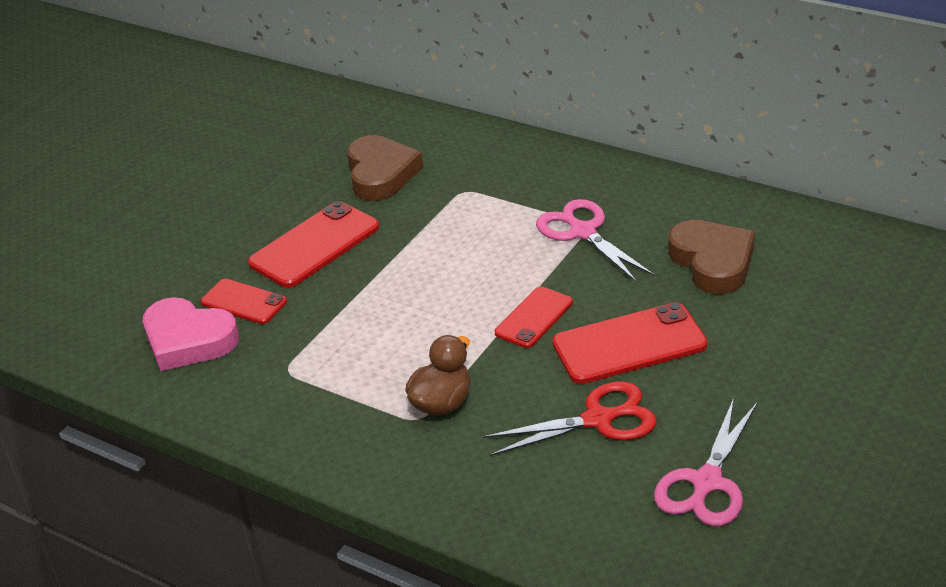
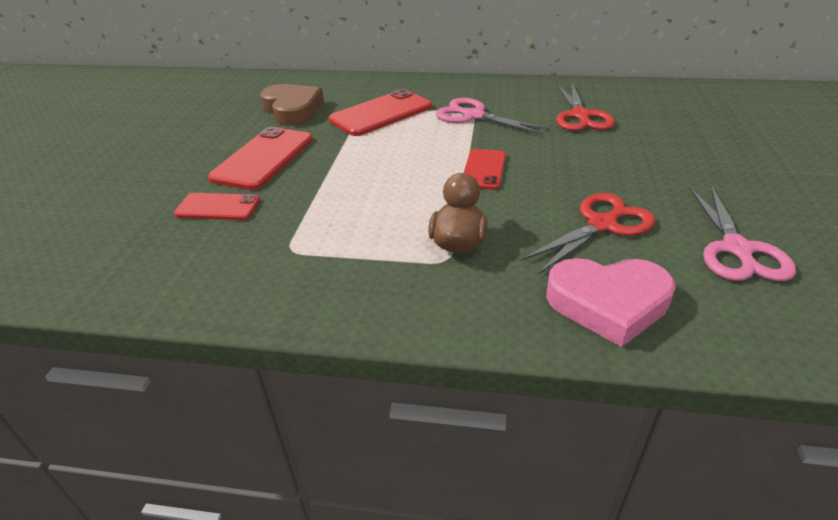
camera: 25 degrees left, 0 degrees up
(188, 340) = (174, 247): pink heart -> pink heart (608, 303)
(629, 344) = (573, 171): red phone -> red phone (381, 113)
(712, 262) = (580, 116): brown heart -> red scissors

